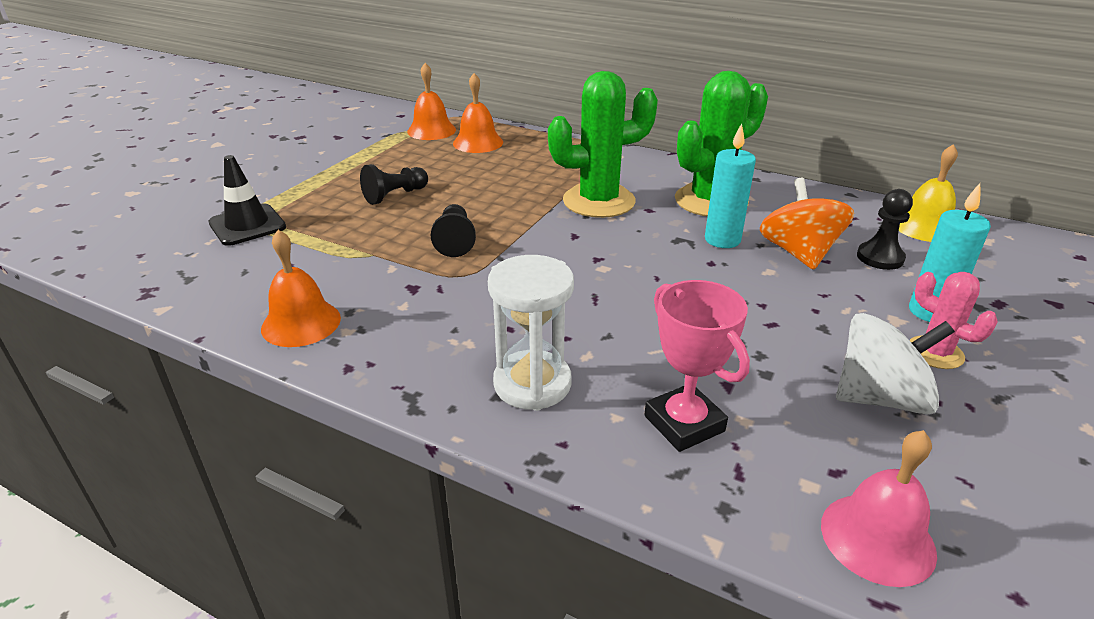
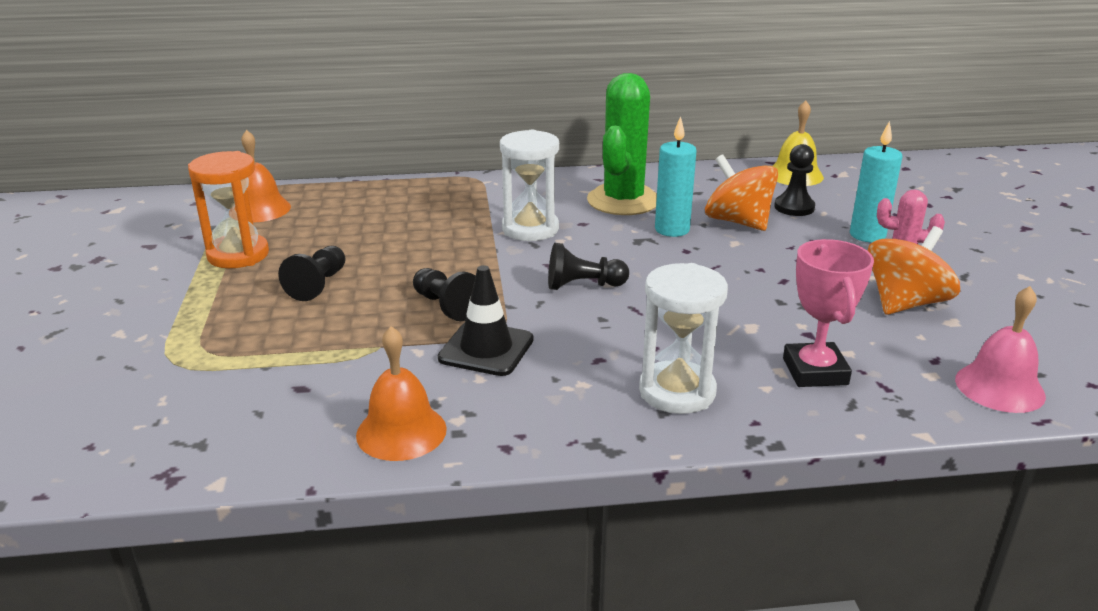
camera: 35 degrees left, 5 degrees down
(247, 225) = (186, 369): black traffic cone -> black traffic cone (486, 349)
(377, 158) = (238, 255): none -> orange hourglass
(478, 142) = (332, 208): orange bell -> none
(578, 262) = (583, 285): none -> black pawn
(599, 201) = (530, 229): green cactus -> white hourglass
(684, 423) = (815, 371): pink trophy -> pink trophy turned 60 degrees clockwise
(880, 398) = (905, 303): white spinning top -> orange spinning top

